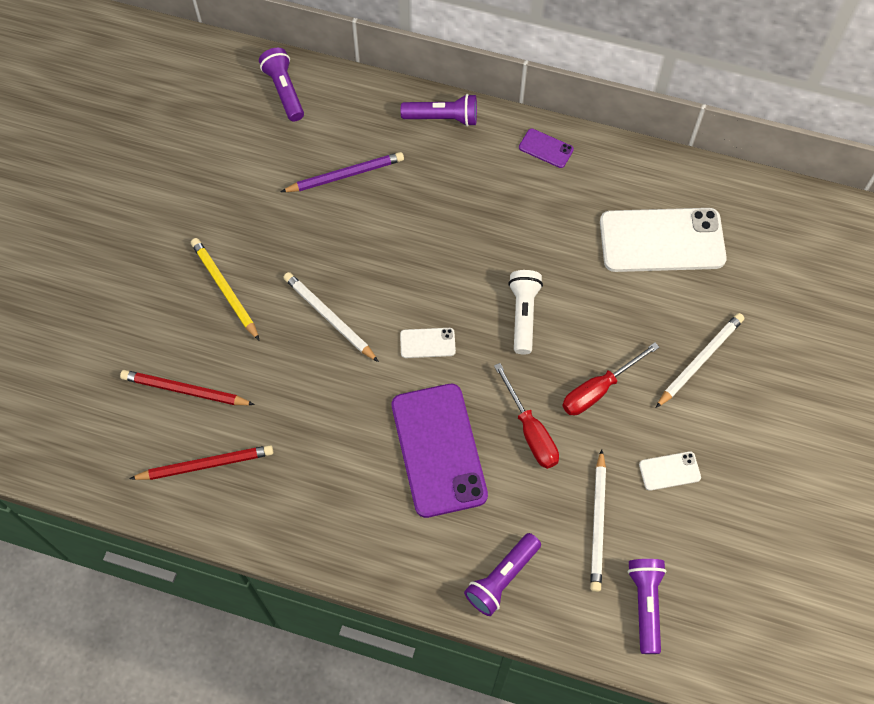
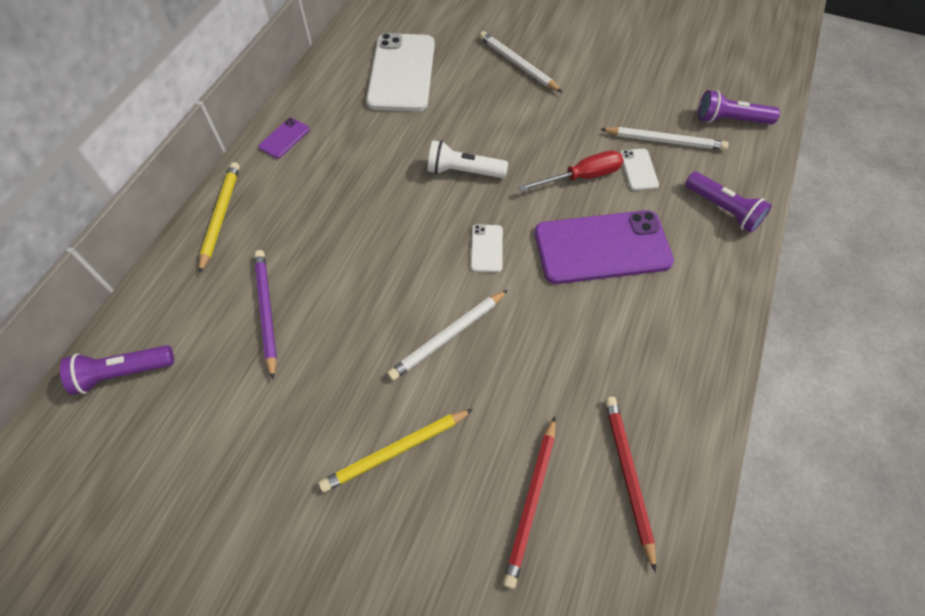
camera: 85 degrees left, 5 degrees down
(443, 118) = (221, 216): purple flashlight -> yellow pencil
(598, 389) = (542, 128): red screwdriver -> none
(669, 471) = (615, 93): white phone -> white phone (638, 169)

